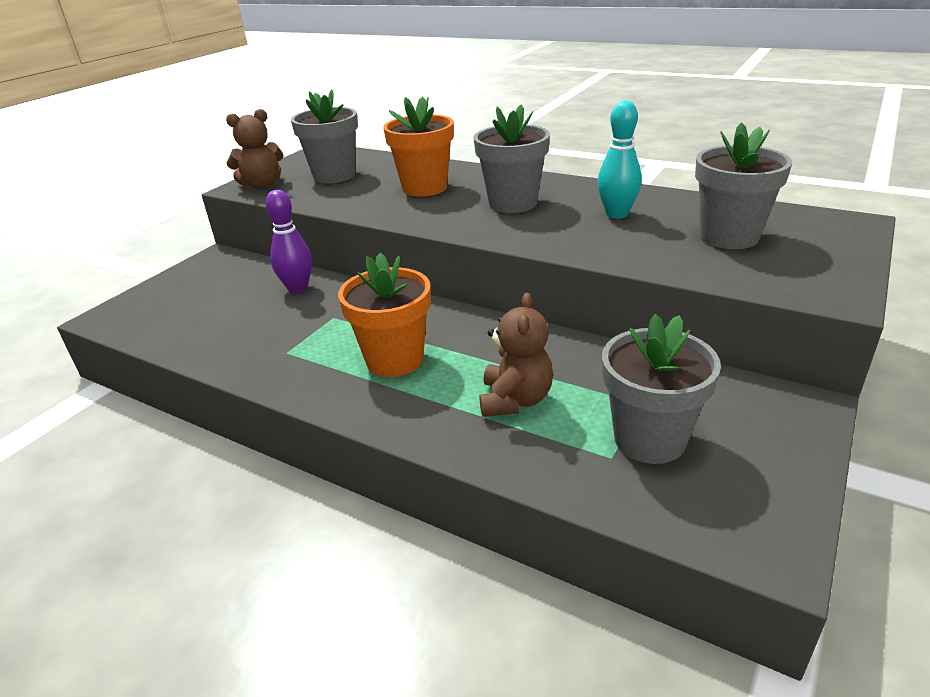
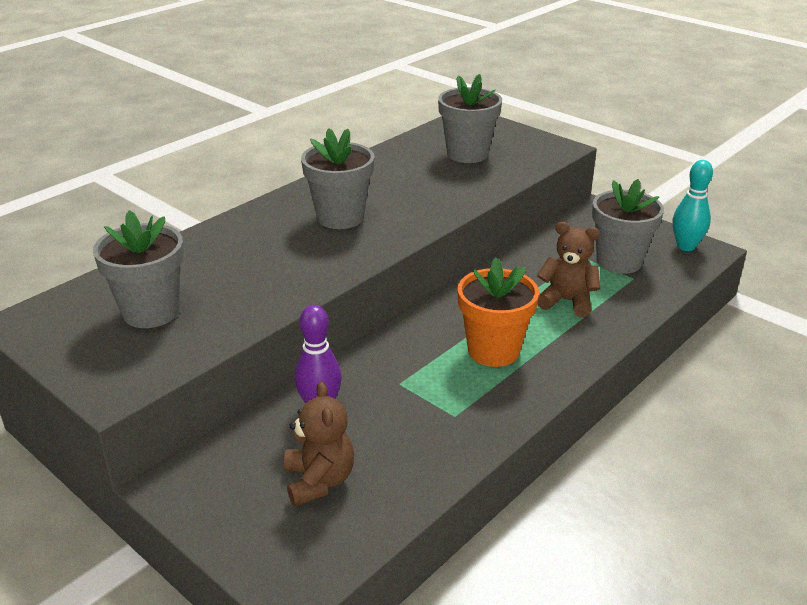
camera: 80 degrees left, 0 degrees up
(262, 185) = (128, 371): brown teddy bear -> brown teddy bear (319, 481)
(424, 188) = (256, 256): orange flower pot -> none
(617, 214) = (400, 180): turquoise bowling pin -> turquoise bowling pin (686, 246)

